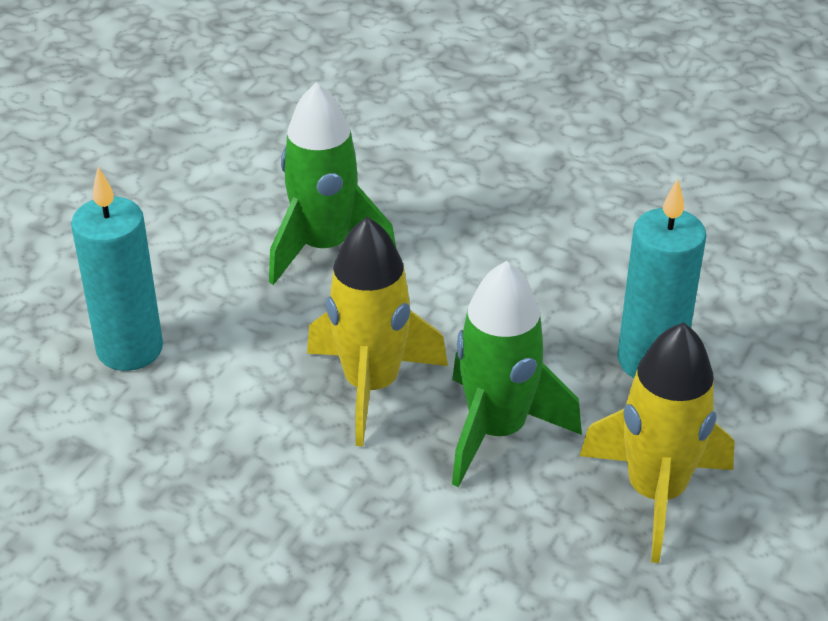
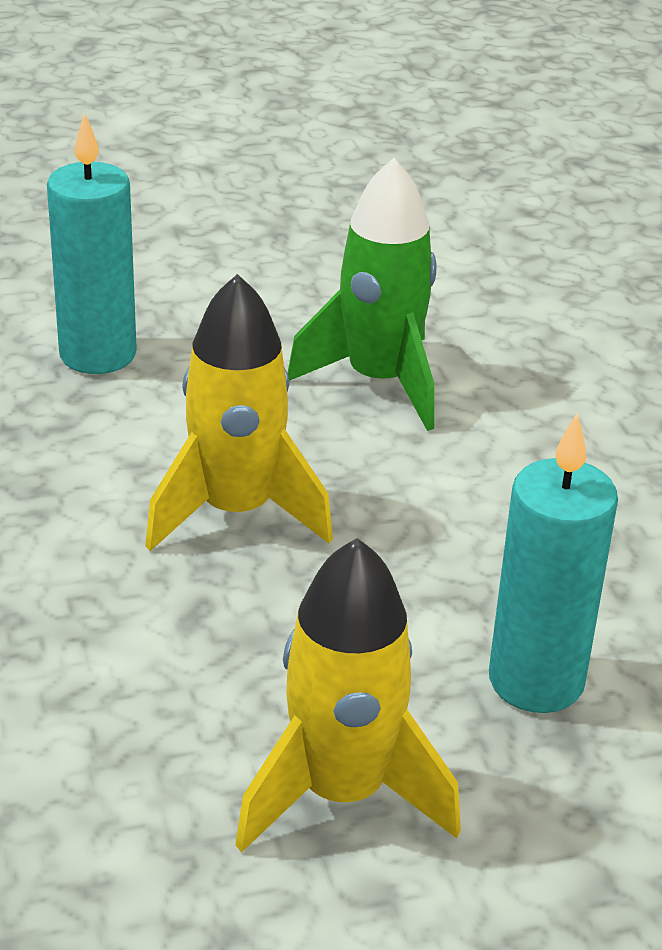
camera: 45 degrees right, 5 degrees down
(497, 431) = (283, 626): green rocket -> none

